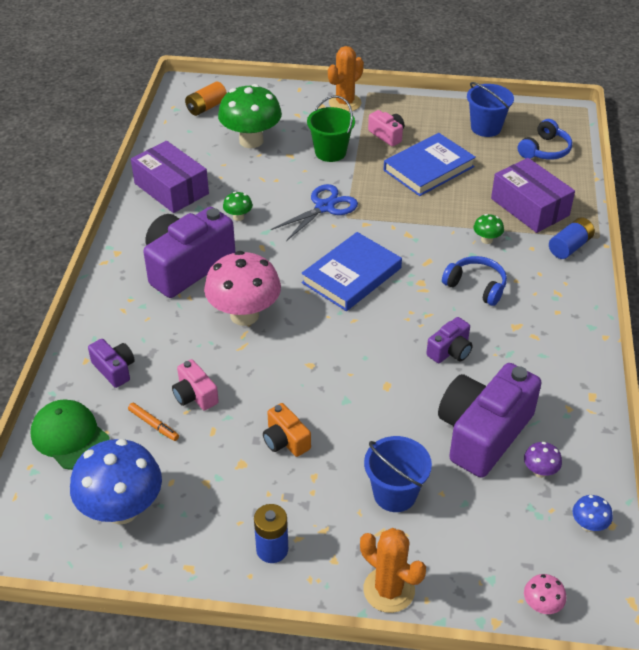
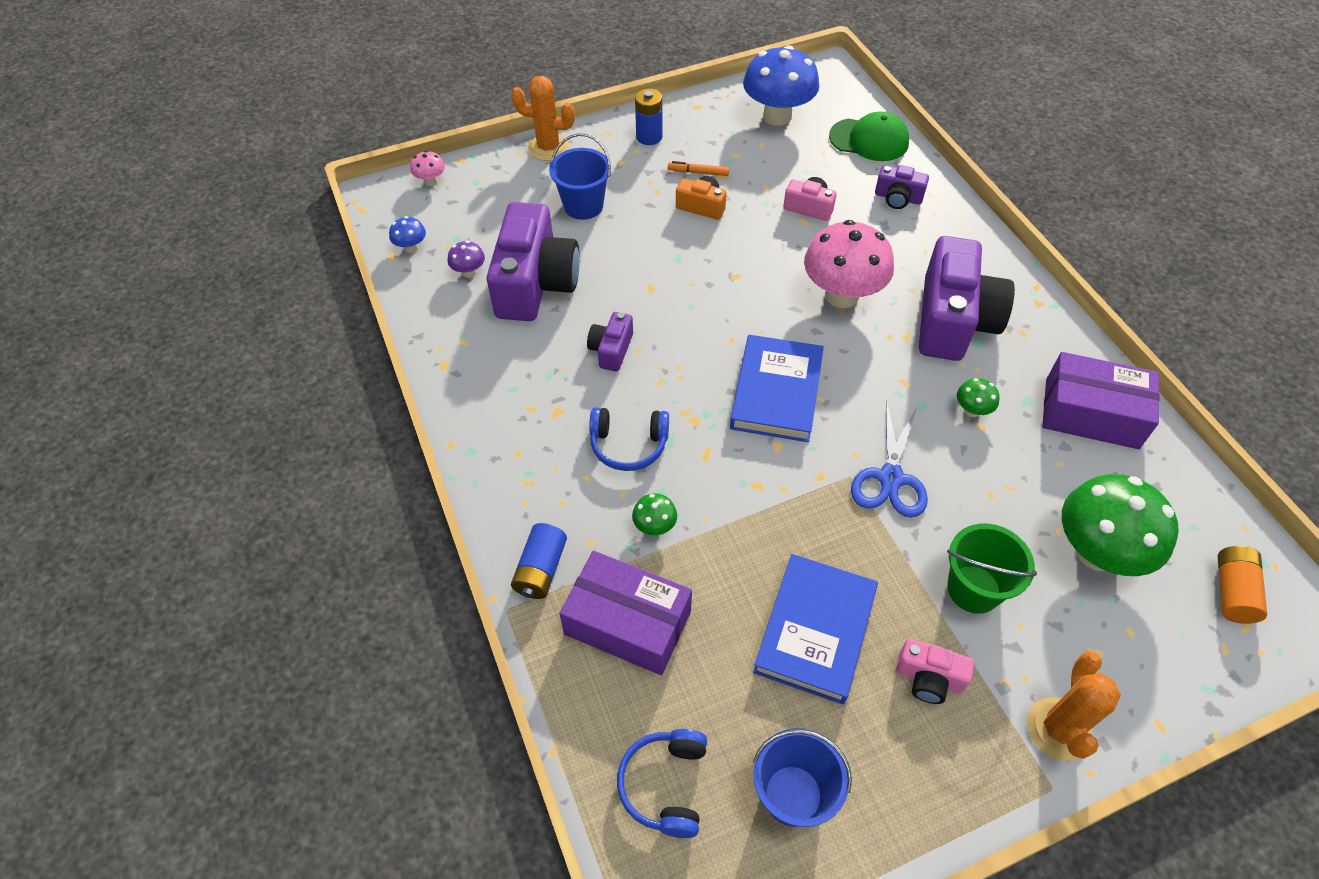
camera: 150 degrees right, 10 degrees up
(153, 424) = (817, 173): orange marker -> orange marker (698, 172)

